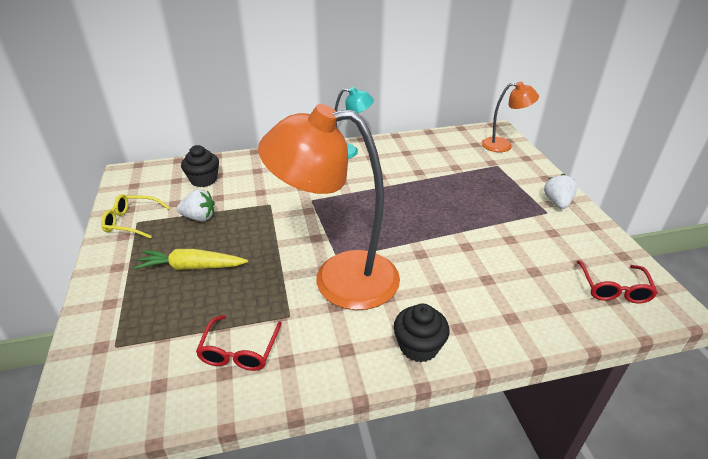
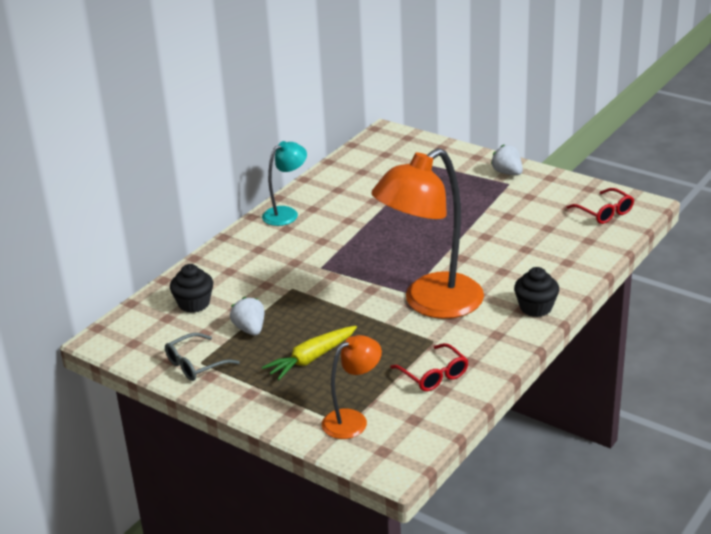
camera: 40 degrees left, 5 degrees down
(131, 222) = (195, 364): yellow glasses -> grey glasses
(199, 217) = (250, 329): white strawberry -> white strawberry turned 75 degrees counterclockwise
(503, 145) = (409, 144): orange lamp -> orange lamp (352, 420)

